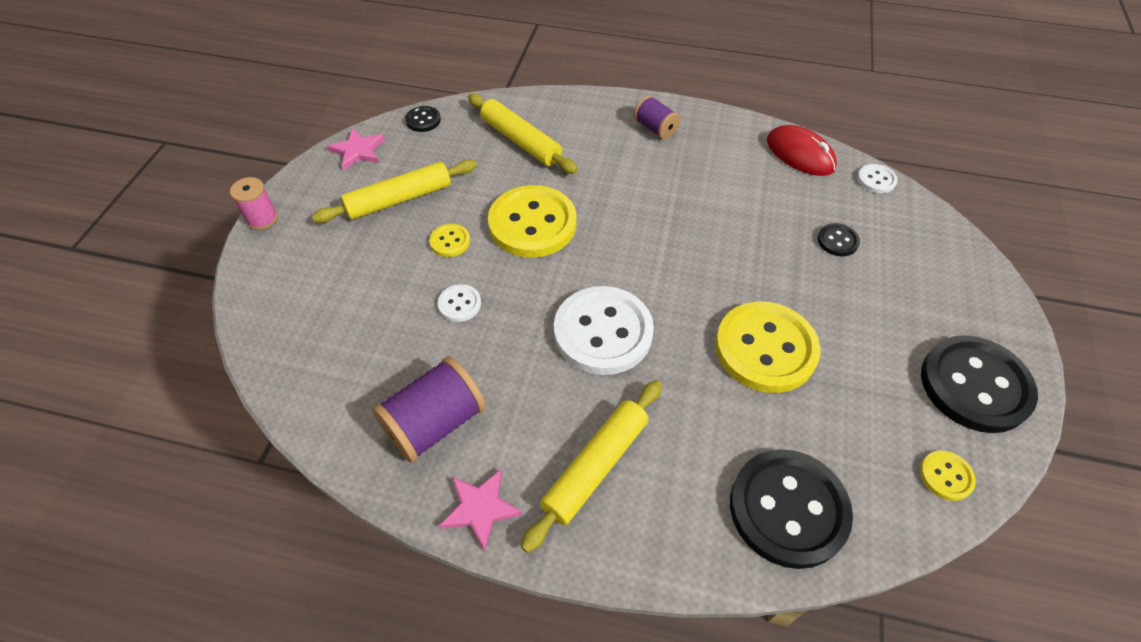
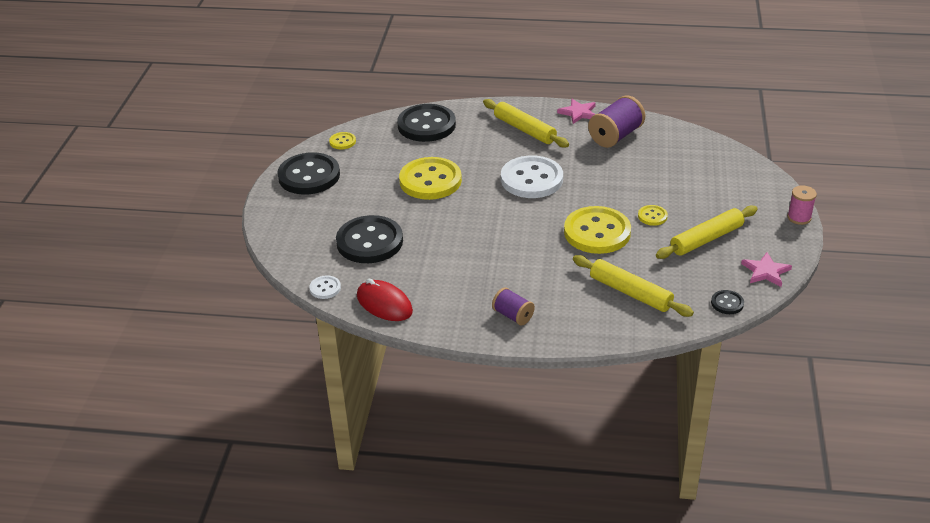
camera: 175 degrees right, 15 degrees down
(459, 304) = (627, 184): white button -> none
(595, 466) = (525, 129): yellow rolling pin -> yellow rolling pin turned 75 degrees counterclockwise
(837, 241) = (369, 242): black button -> black button, size x2.24

